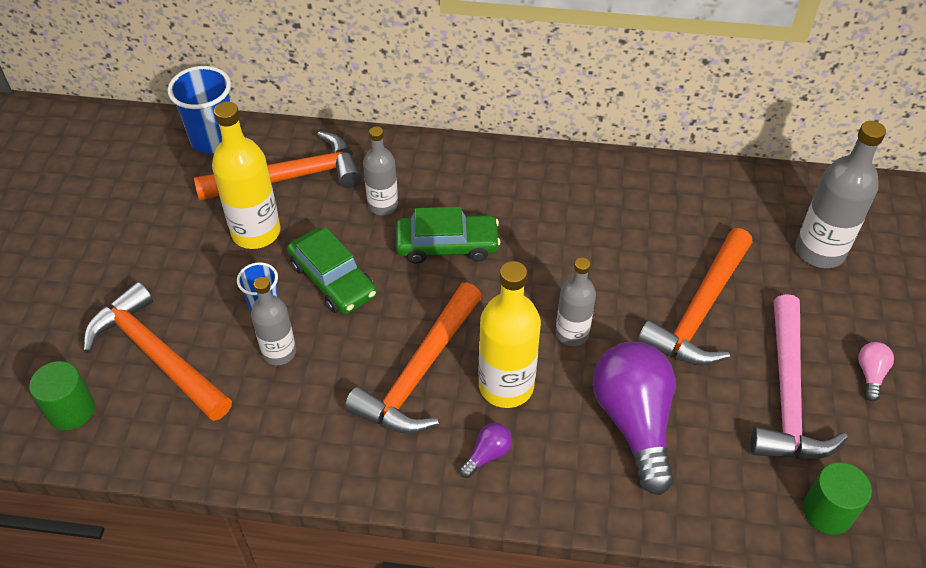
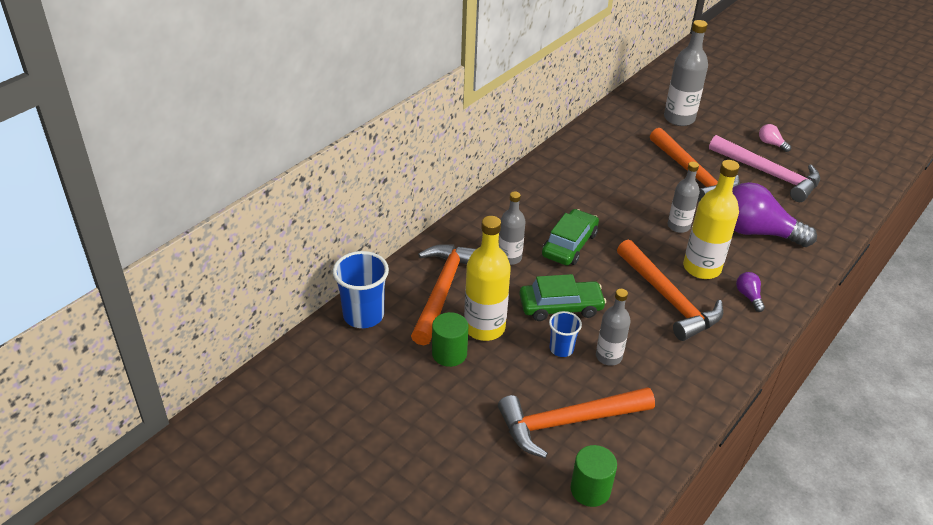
camera: 60 degrees left, 10 degrees down
(827, 512) = (847, 197): green cylinder -> green cylinder (449, 354)

